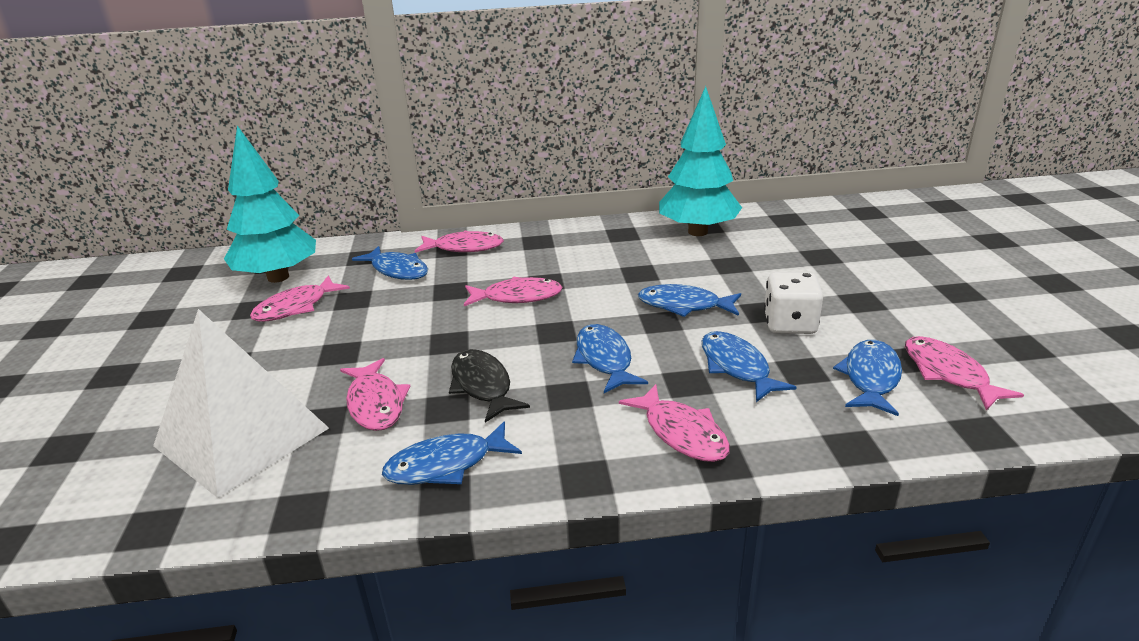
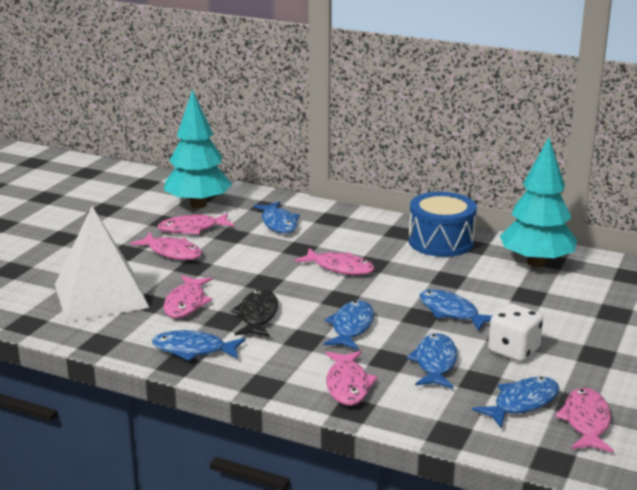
camera: 30 degrees right, 5 degrees down
(464, 247) = (341, 221): pink fish -> pink fish (172, 252)
(588, 238) = (441, 242): none -> blue drum

